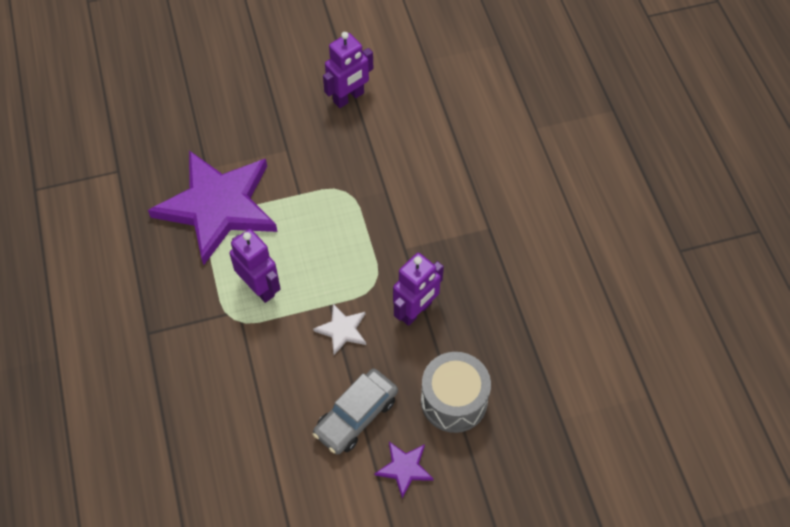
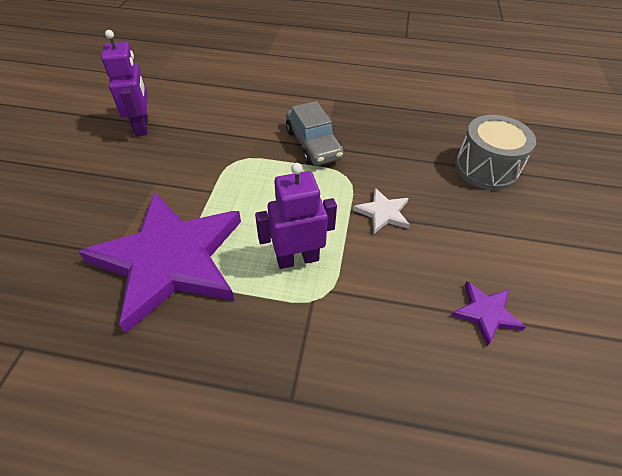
camera: 65 degrees left, 10 degrees down
(356, 416) = (482, 235): grey car -> grey car (313, 144)
(404, 468) = (547, 220): purple star -> purple star (486, 313)
(416, 311) = (388, 160): purple robot -> none

